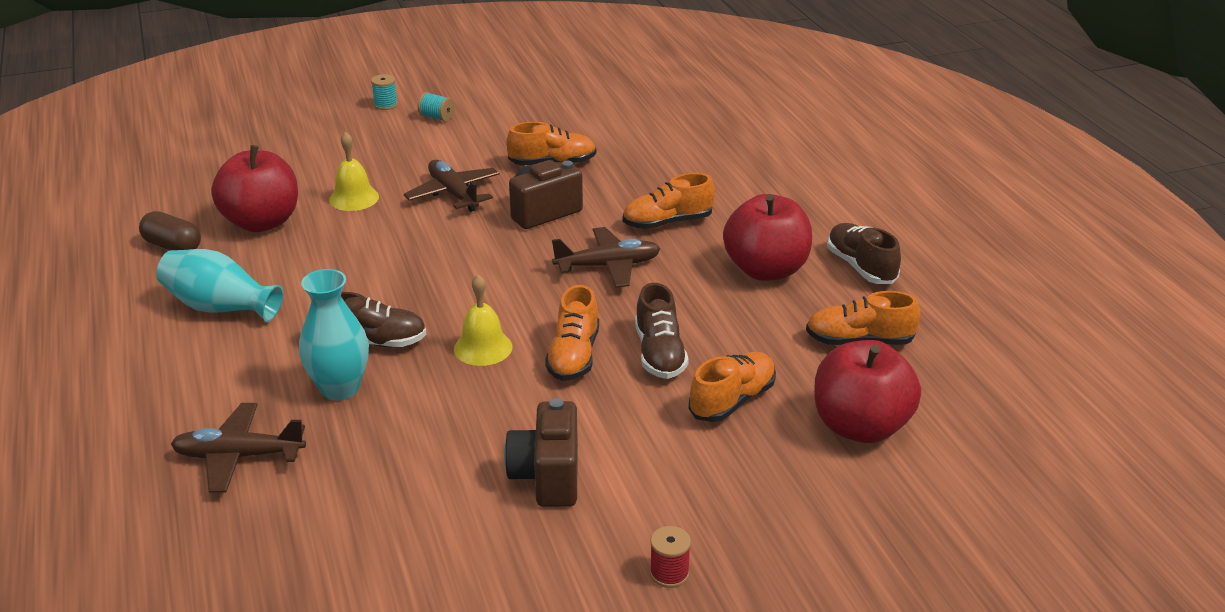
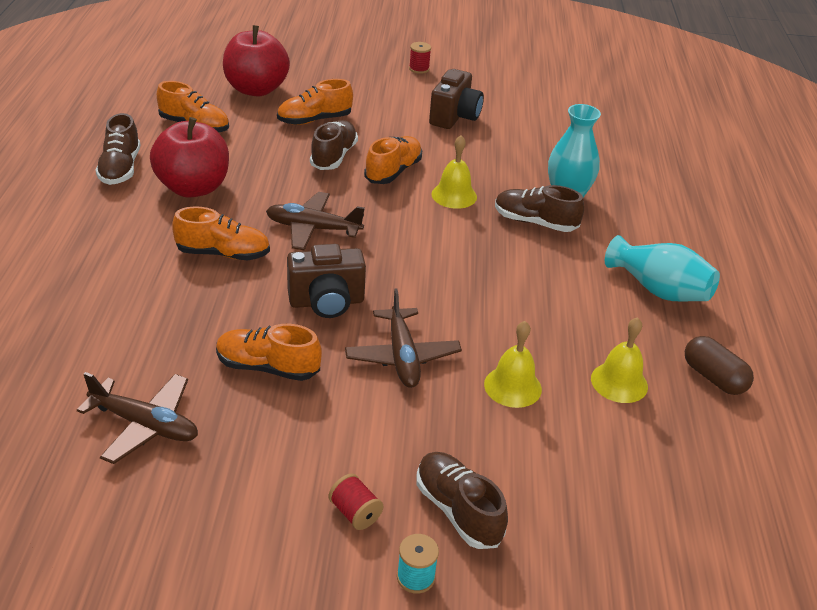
camera: 160 degrees left, 5 degrees up
(239, 456) = (639, 176): brown plane -> brown plane (145, 425)
(262, 222) = (619, 382): red apple -> yellow bell
(371, 132) = (458, 511): none -> brown shoe
(437, 117) = (355, 513): turquoise spool -> red spool

